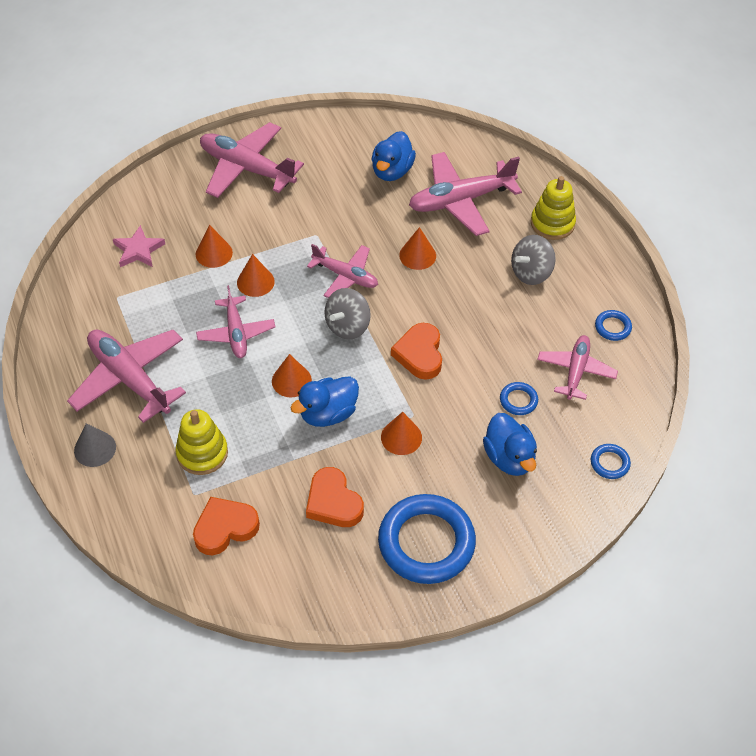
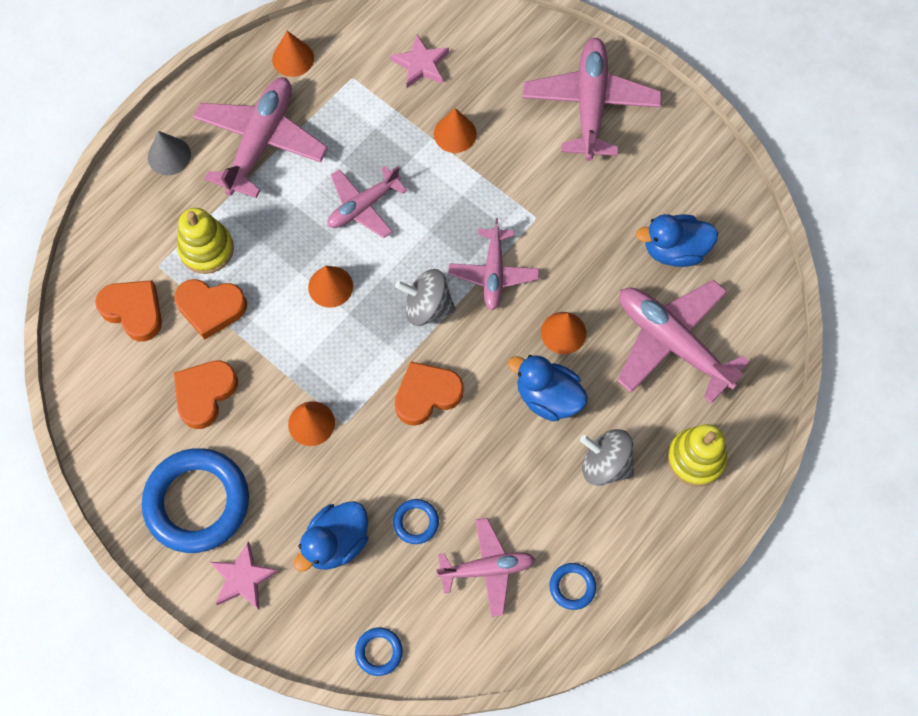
camera: 65 degrees right, 15 degrees up
(255, 282) = (438, 191): orange cone -> orange cone (293, 58)
(258, 470) = (211, 308): none -> orange heart
(328, 413) = (307, 340): blue duck -> blue duck (548, 397)
(508, 533) = (243, 578): none -> pink star

